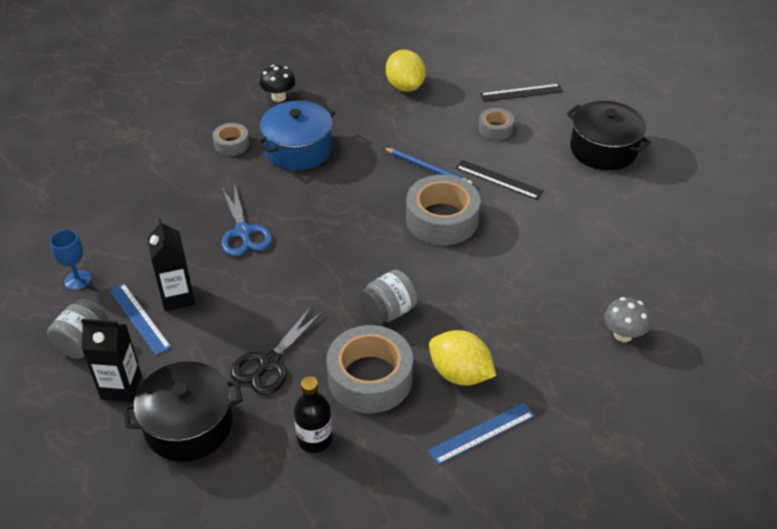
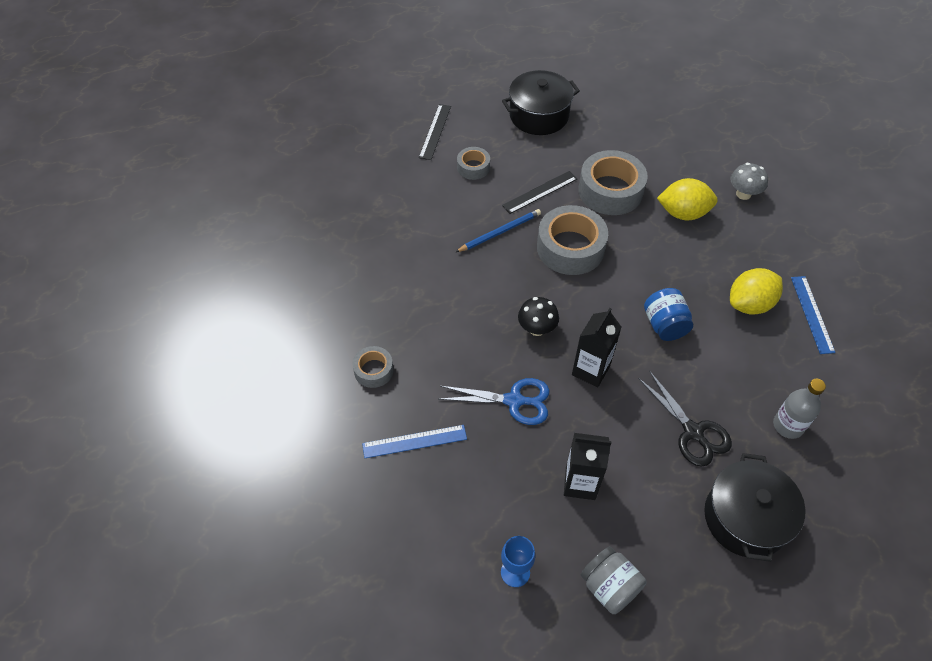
camera: 65 degrees left, 10 degrees up
(121, 387) = (682, 565): black carton -> black carton (590, 370)
(139, 318) = (595, 526): blue ruler -> blue ruler (414, 441)
(279, 97) = (321, 306): black mushroom -> black mushroom (537, 329)
(298, 150) = (416, 317): blue pot -> none
(315, 439) = (788, 425): black bottle -> grey bottle
(370, 378) = (734, 364): grey tape -> grey tape (610, 191)
(388, 311) = (664, 325): grey jar -> blue jar
(405, 86) = (372, 204): yellow lemon -> yellow lemon (683, 213)

